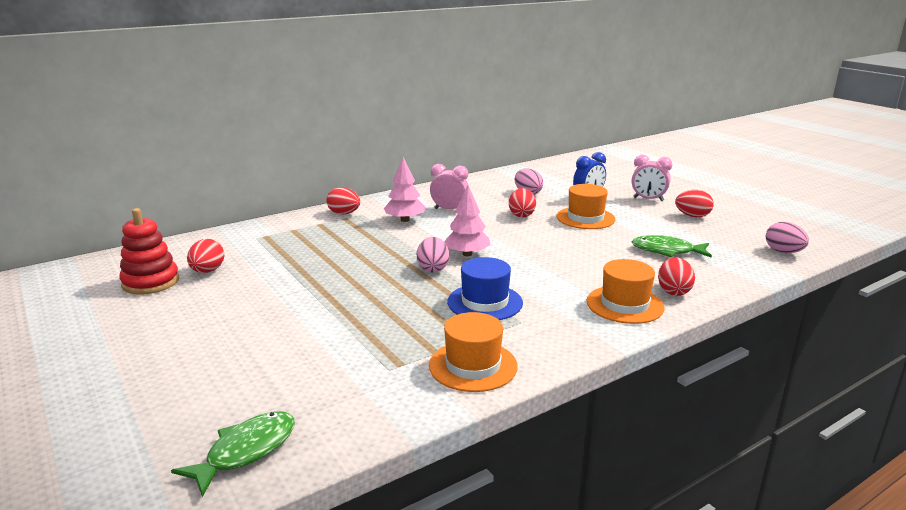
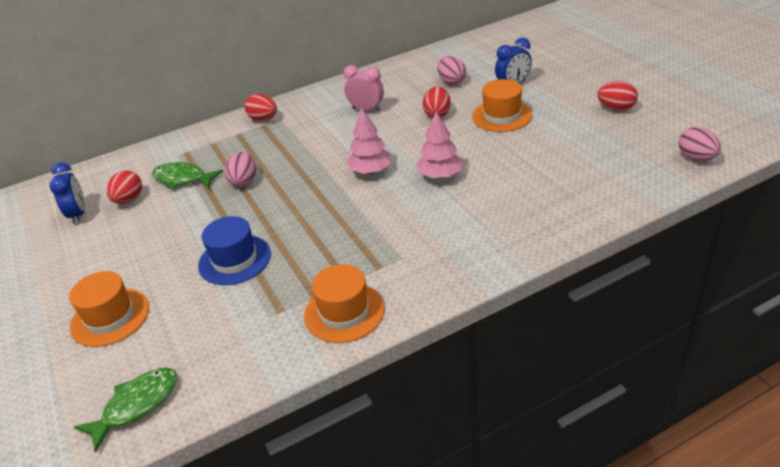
camera: 10 degrees right, 15 degrees up
(151, 282) = (79, 215): red stacking toy -> blue clock
(405, 220) = (320, 125): pink tree -> pink tree (440, 175)
(433, 268) = (333, 191): pink egg -> pink egg (244, 181)
(485, 302) = (373, 234): blue hat -> blue hat (234, 260)
(624, 304) = (507, 234): orange hat -> orange hat (110, 317)
(648, 199) = (576, 85): pink clock -> none
(666, 251) = (572, 160): green fish -> green fish (183, 179)
(673, 291) = (561, 216): red egg -> none

